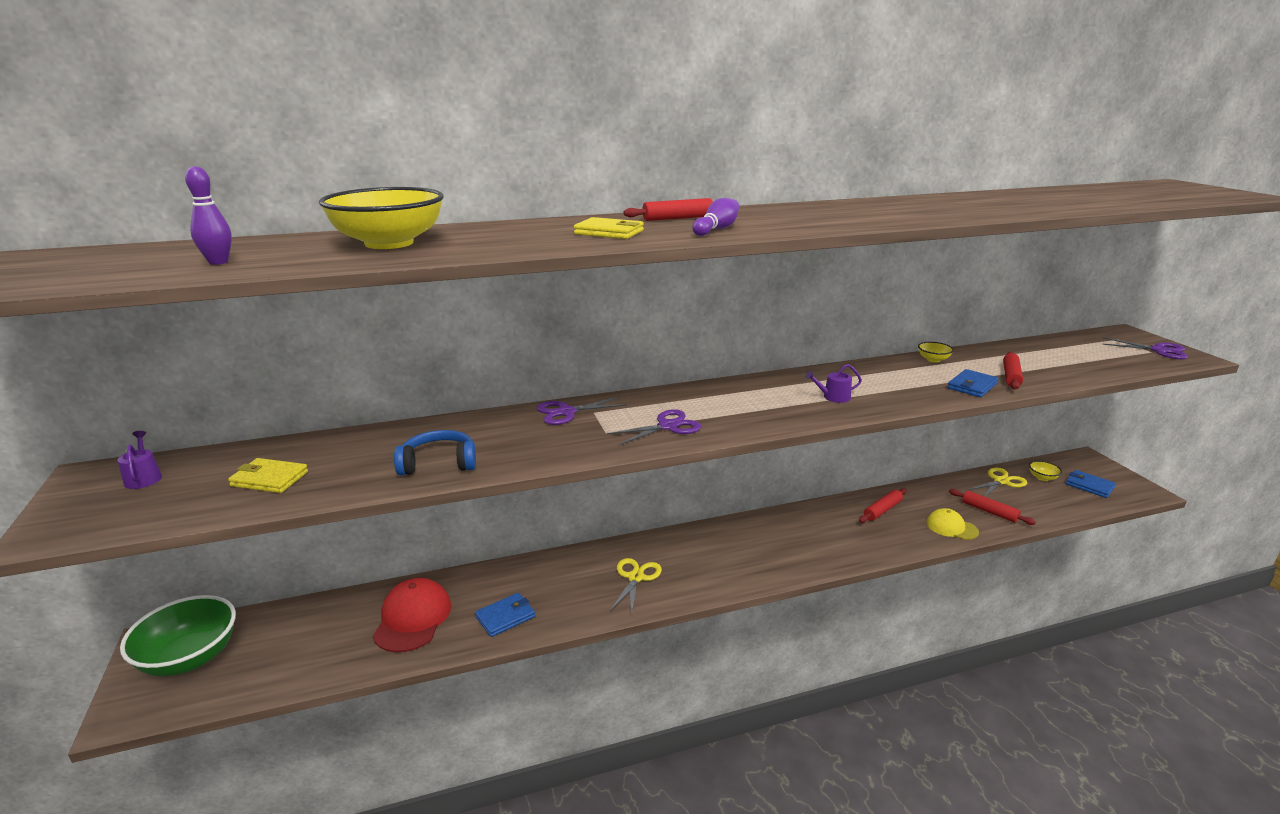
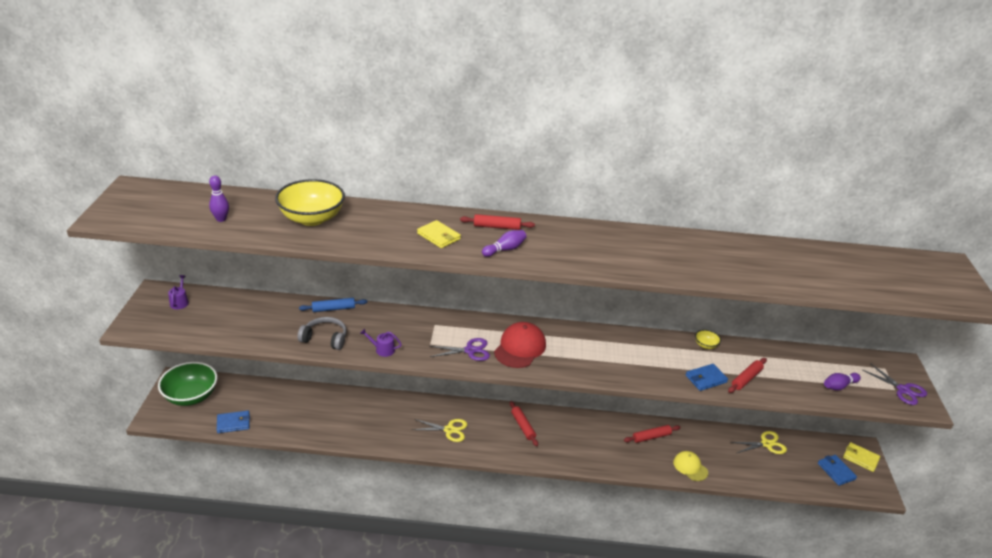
camera: 20 degrees right, 10 degrees up
(269, 479) = (237, 322): yellow wallet -> yellow wallet (860, 458)
(412, 618) = (309, 412): red cap -> red cap (520, 348)
(428, 428) = (333, 309): none -> blue rolling pin
(438, 463) = (325, 338): blue headphones -> grey headphones
(505, 617) = (359, 429): blue wallet -> blue wallet (233, 423)
(566, 412) = (418, 320): purple scissors -> none
(636, 577) = (449, 430): yellow scissors -> yellow scissors turned 60 degrees clockwise
(833, 397) = (596, 358): purple watering can -> purple watering can (382, 349)
(989, 511) = (731, 465): red rolling pin -> red rolling pin (523, 426)
(1042, 478) = (804, 452): yellow bowl -> none
(1102, 361) = (839, 386): none -> purple bowling pin

